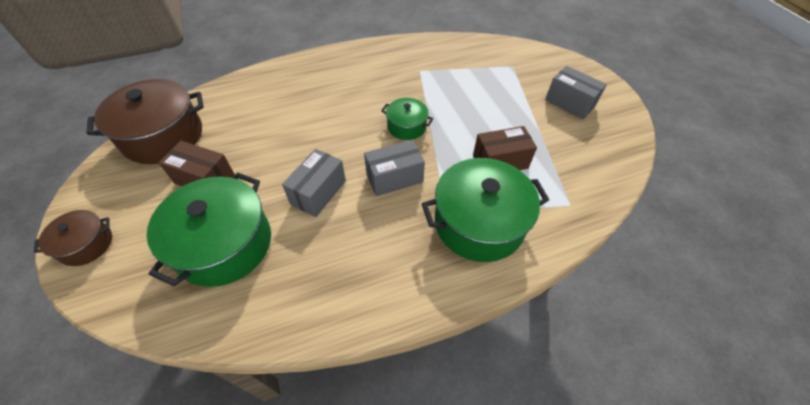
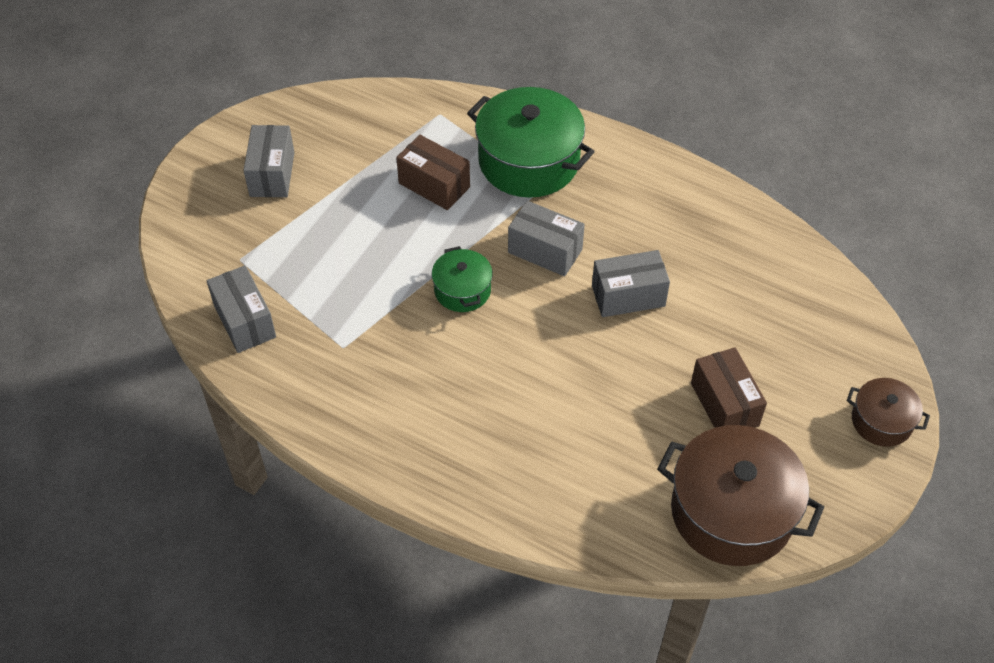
camera: 130 degrees left, 0 degrees up
(224, 244) = (754, 317): green pot -> none
(469, 52) = (244, 321): none -> grey box

